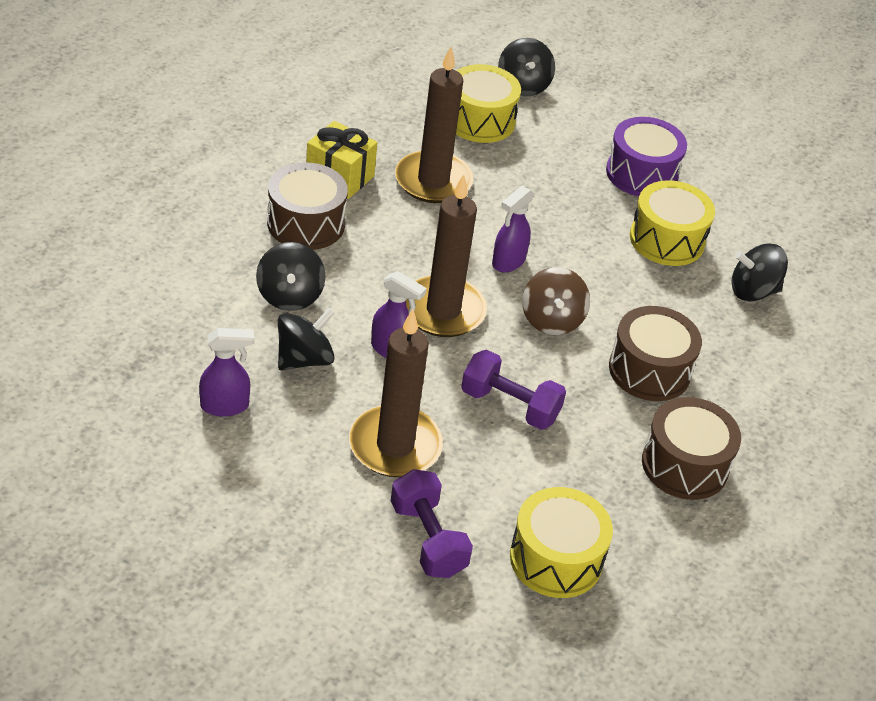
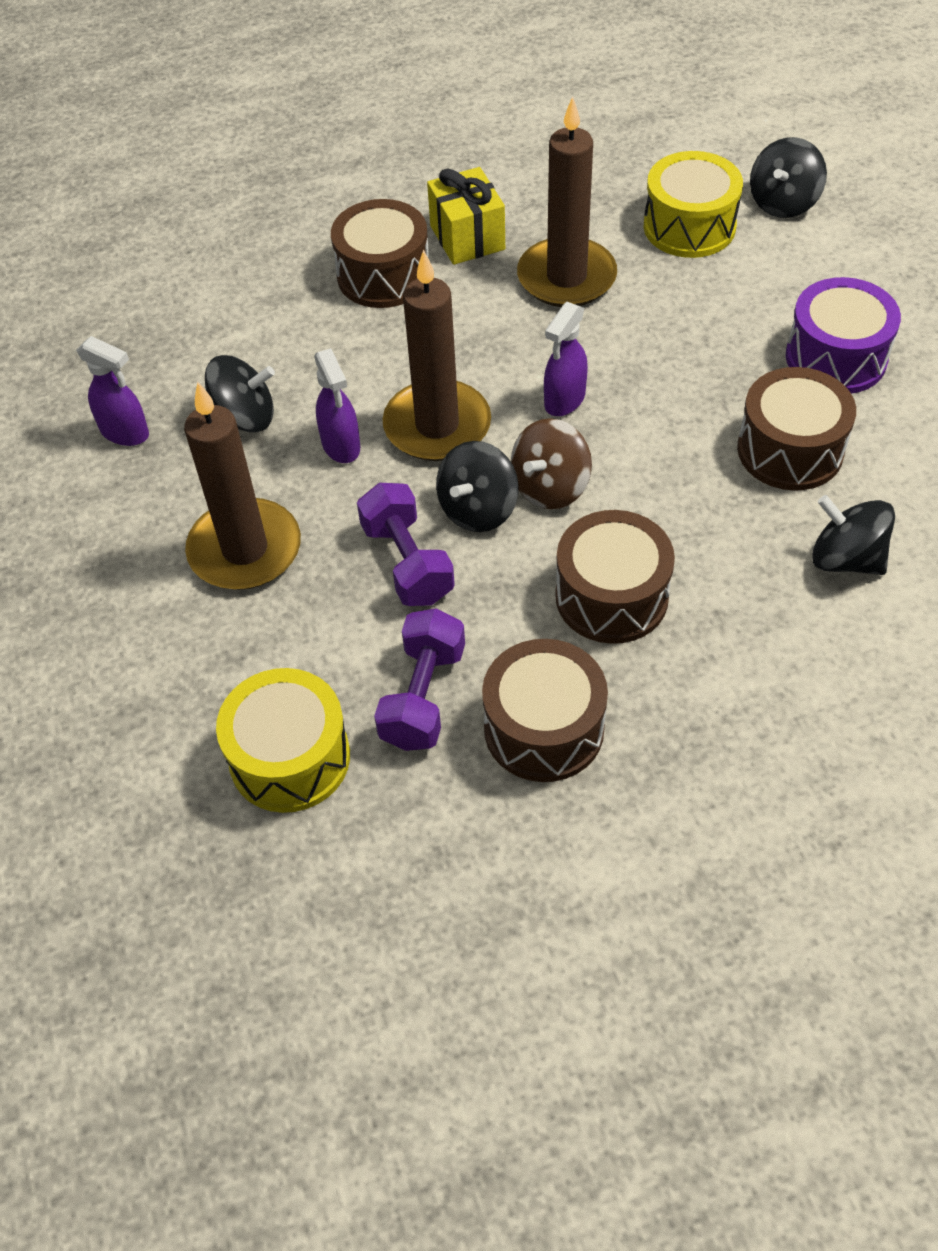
camera: 45 degrees right, 10 degrees up
(290, 296) = (294, 345): black spinning top -> black spinning top (478, 509)
(428, 539) = (181, 665): purple dumbbell -> purple dumbbell (423, 696)
(508, 262) = (564, 400): purple spray bottle -> purple spray bottle turned 45 degrees counterclockwise
(667, 240) = (790, 450): yellow drum -> brown drum

